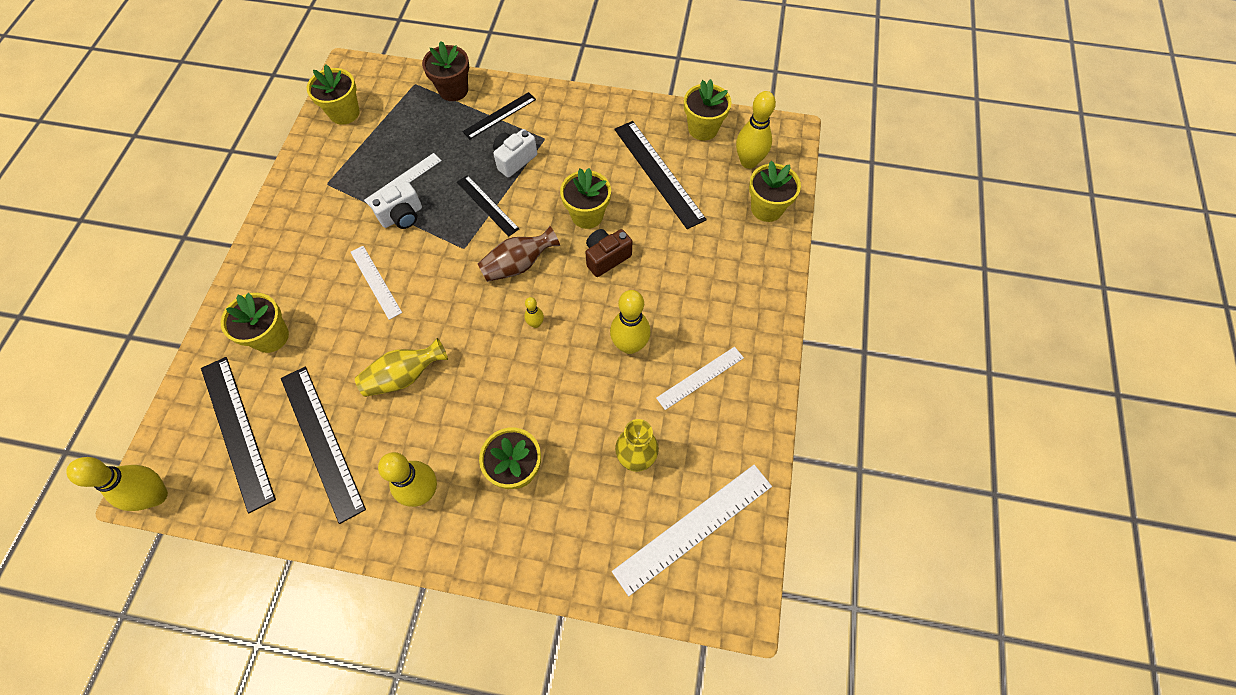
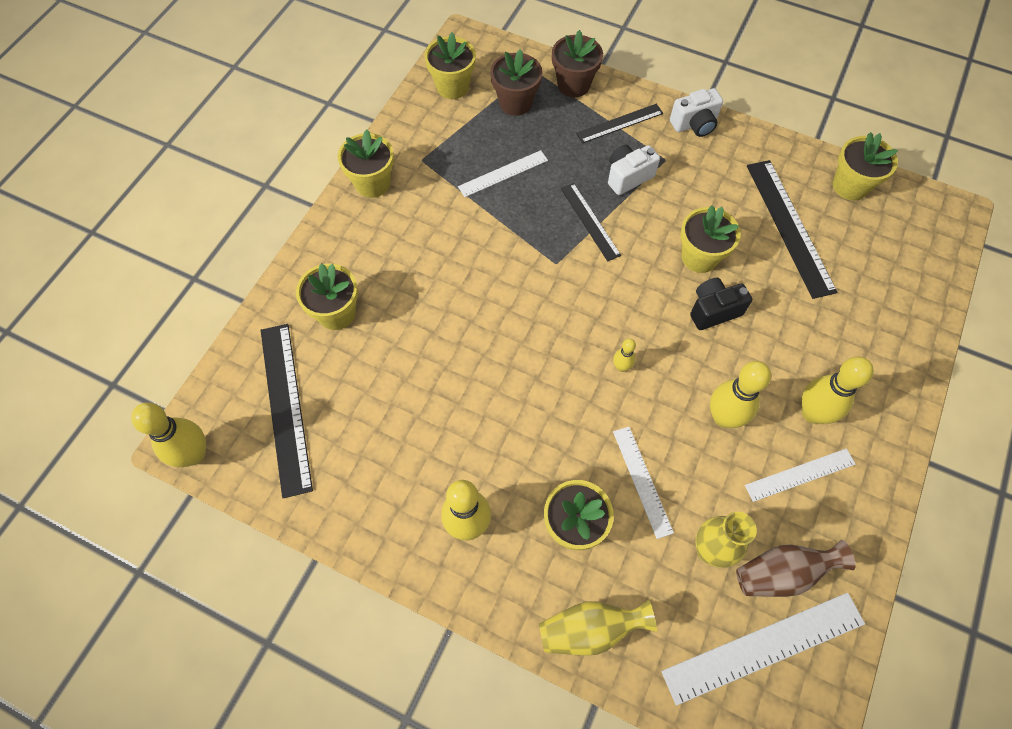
camera: 15 degrees right, 0 degrees up
(322, 441) = (370, 440): black ruler -> none
(376, 282) = (455, 279): white ruler -> white ruler (642, 481)
(402, 216) = (495, 213): white camera -> white camera (694, 124)
(404, 116) = (515, 103): none -> brown flower pot
(404, 376) = (468, 390): yellow vase -> yellow vase (590, 629)
(518, 265) = (613, 296): brown vase -> brown vase (782, 573)
(606, 258) = (713, 310): brown camera -> black camera
(748, 162) = (898, 236): yellow bowling pin -> yellow bowling pin (812, 413)
(766, 208) = (911, 295): yellow flower pot -> yellow flower pot (372, 183)

